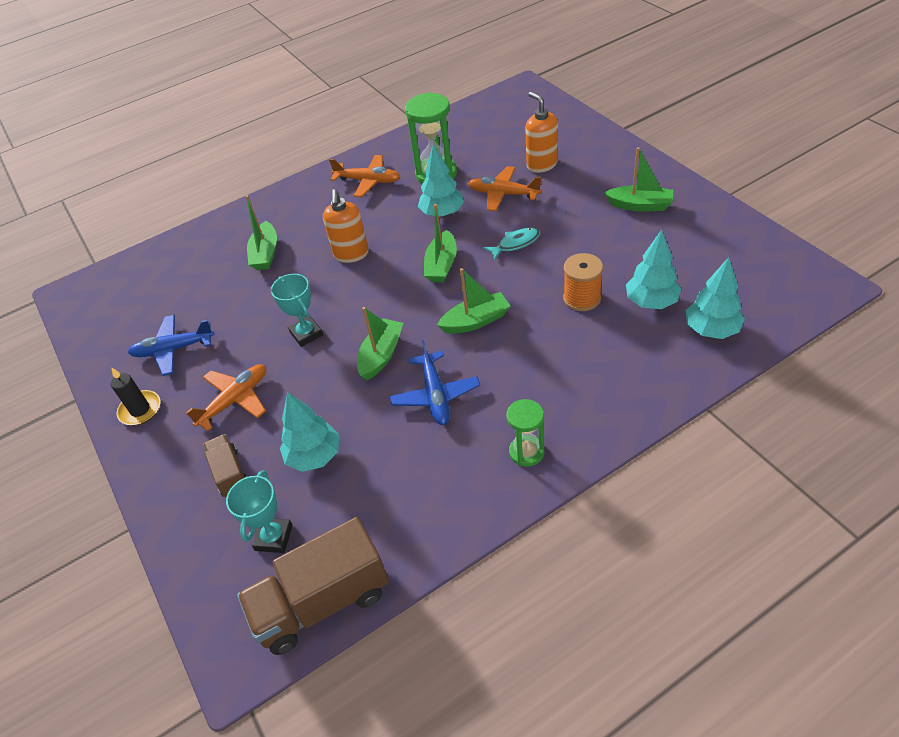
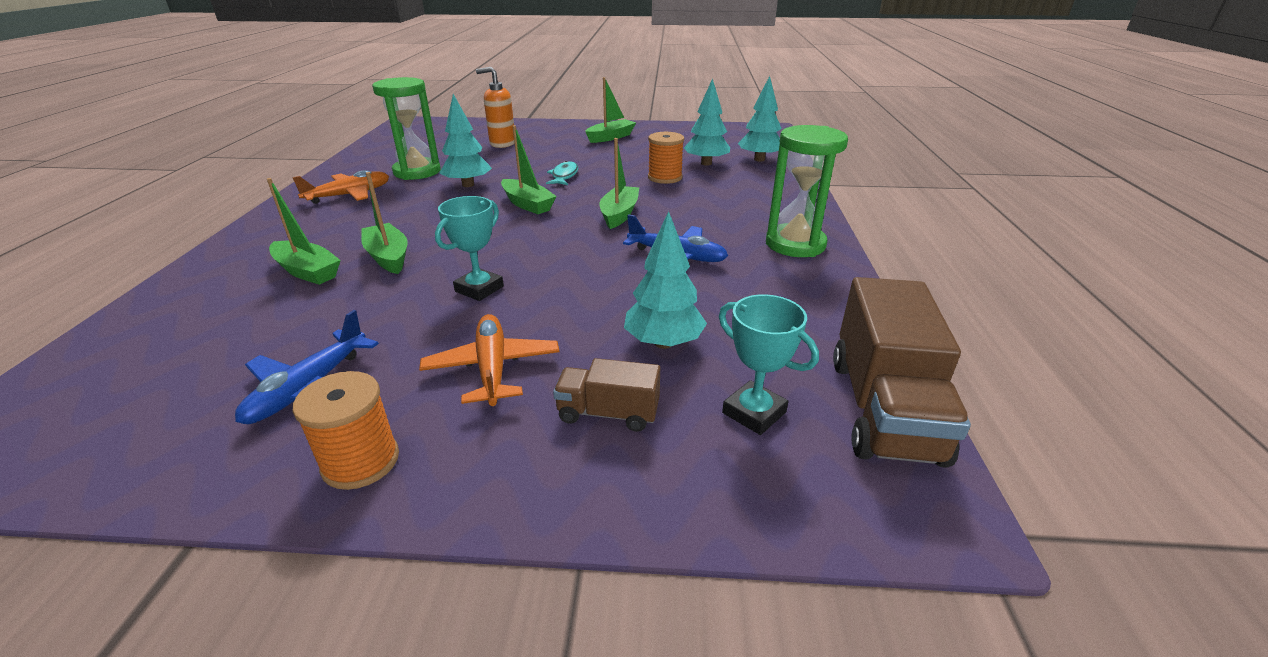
camera: 60 degrees left, 15 degrees down
(140, 410) = (360, 461): black candle -> orange spool
(306, 334) = (479, 289): turquoise trophy -> turquoise trophy turned 60 degrees counterclockwise
(351, 254) = (423, 232): orange soap dispenser -> none
(381, 355) = (584, 262): green boat -> green boat (388, 257)
(503, 194) = (502, 162): orange plane -> none
(526, 452) = (795, 244): green hourglass -> green hourglass, size x1.68

